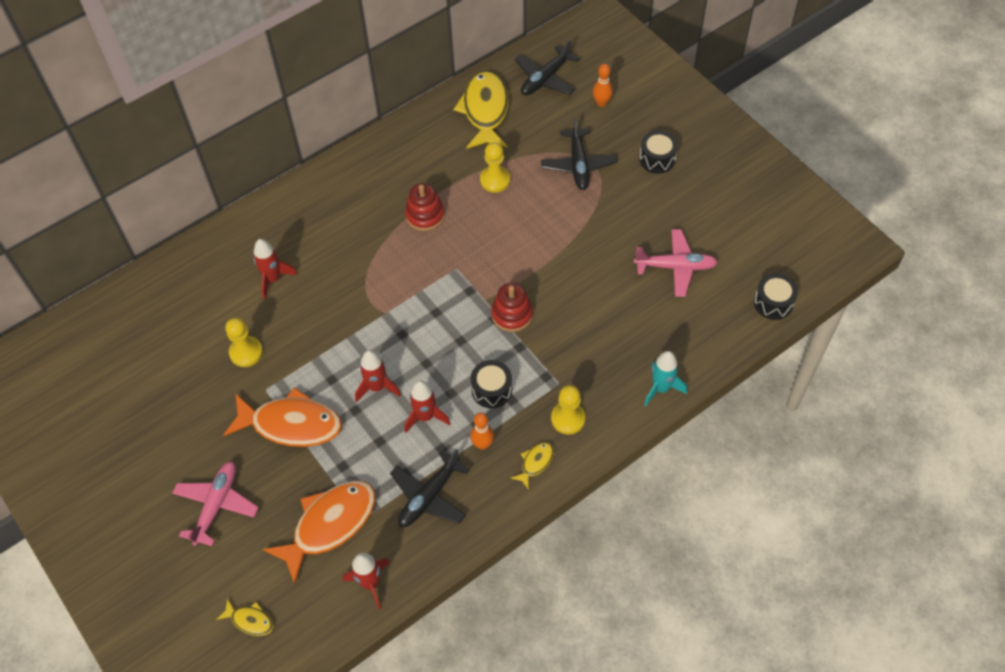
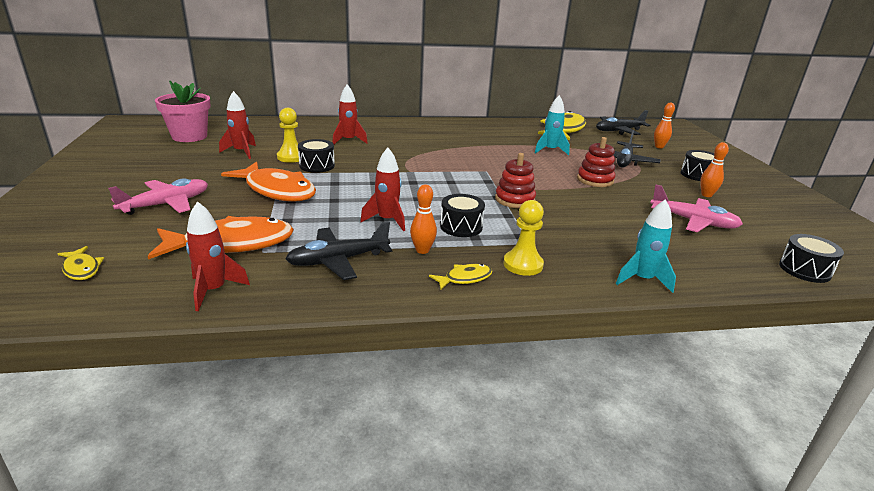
camera: 25 degrees right, 30 degrees down
(94, 371) = (189, 136): none -> pink flower pot
(286, 355) = (317, 165): none -> black drum
(377, 387) = (364, 196): red rocket -> red rocket (241, 152)
(425, 215) = (483, 148): red stacking toy -> red stacking toy (595, 180)
(495, 180) = (550, 150): yellow pawn -> turquoise rocket
(675, 203) = (706, 195): none -> orange bowling pin

